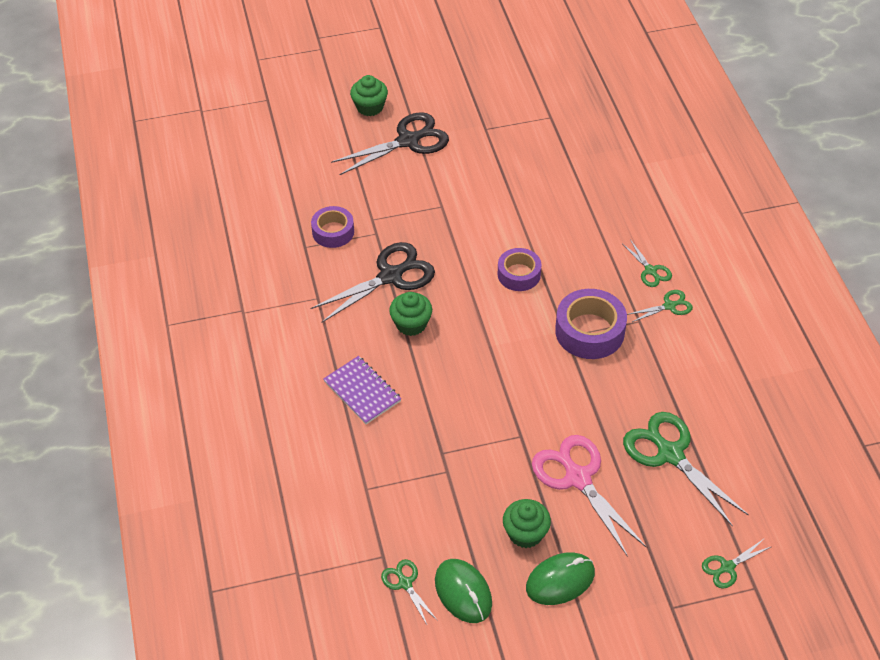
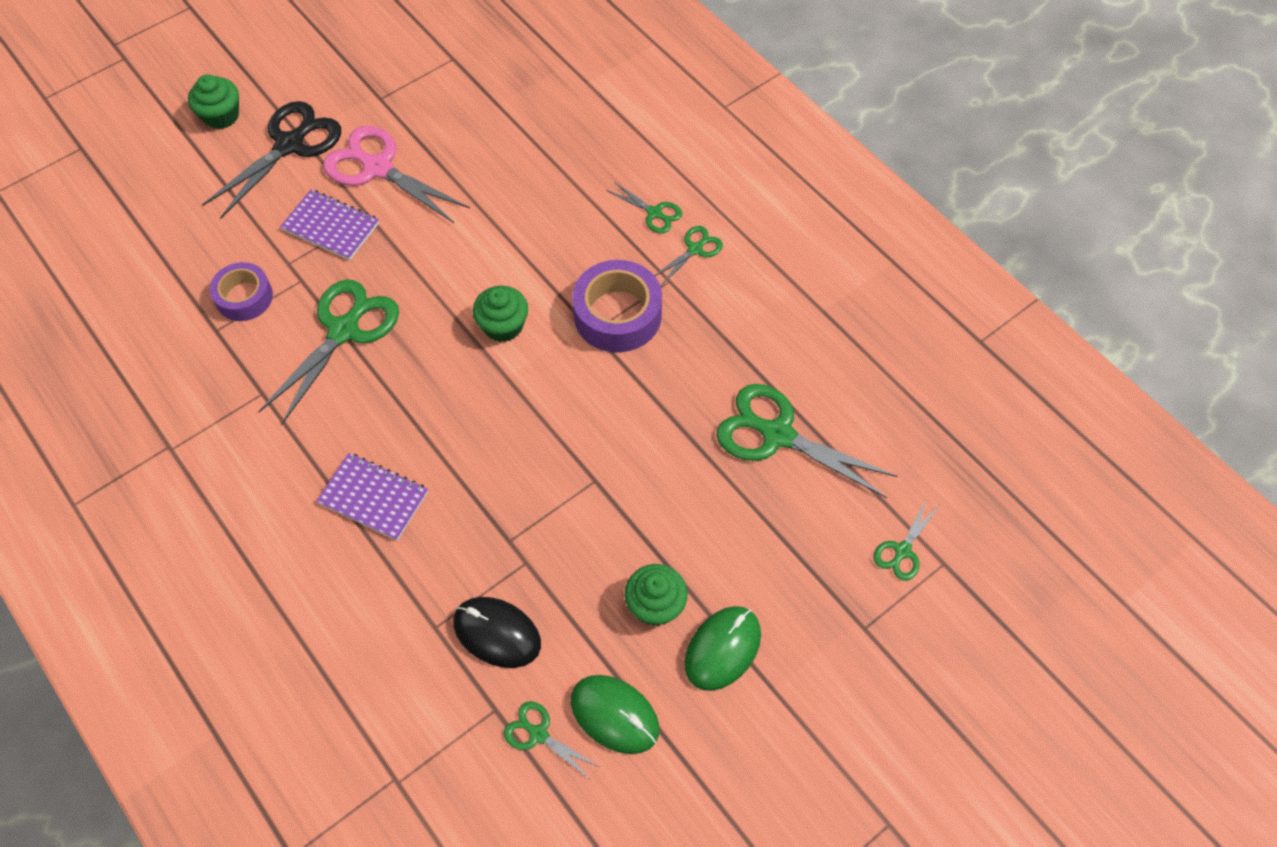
camera: 25 degrees left, 10 degrees up
(390, 276) = (344, 331): black scissors -> green scissors
(406, 509) = (497, 633): none -> black mouse
(411, 324) = (397, 384): green cupcake -> green cupcake (503, 326)
(412, 204) = (331, 226): none -> purple notebook
(519, 274) = (502, 272): purple tape -> none
(578, 478) = (686, 508): pink scissors -> pink scissors (378, 168)

